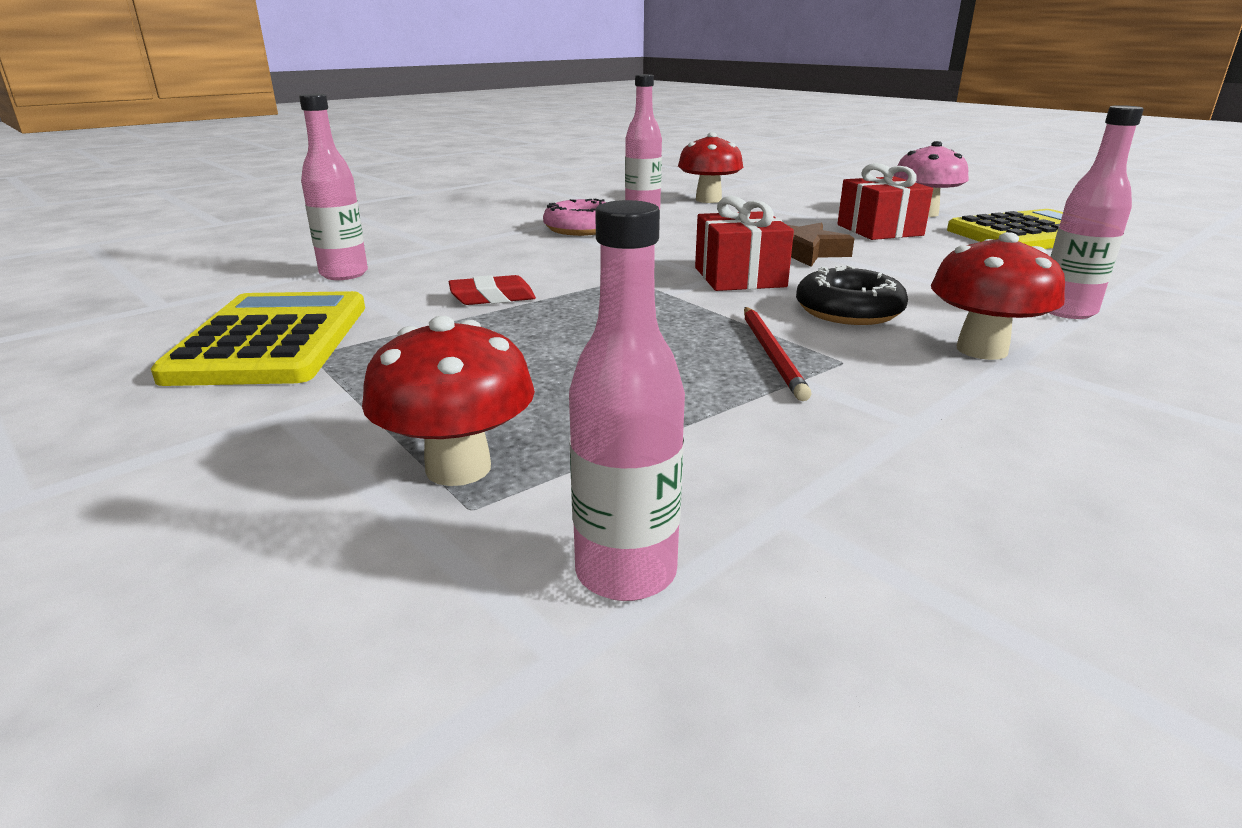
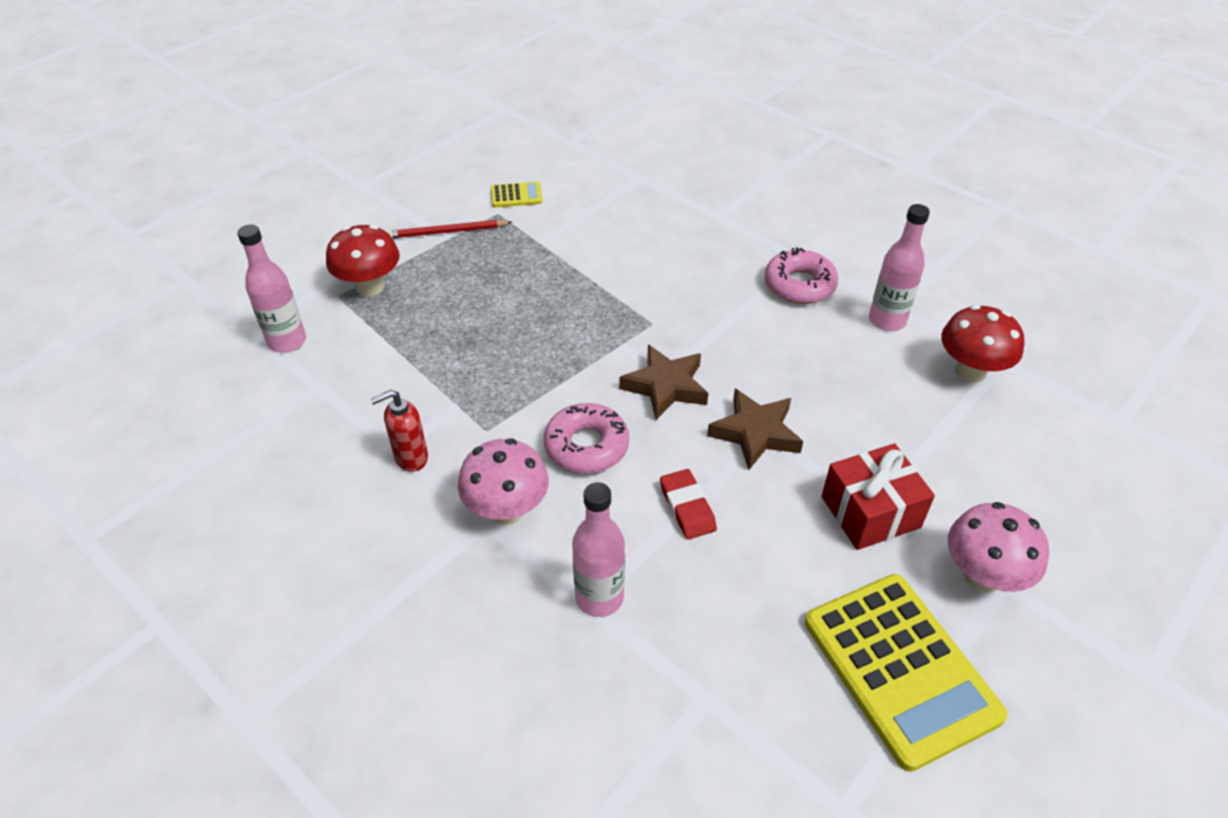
camera: 85 degrees right, 20 degrees up
(272, 340) = (516, 195): yellow calculator -> yellow calculator, size x0.44
(344, 274) = (638, 189): pink bottle -> none
(492, 297) = (598, 261): red eraser -> red eraser (687, 507)
(739, 277) = (665, 386): red gift -> brown star
(771, 354) = (498, 395): red pencil -> red pencil (446, 232)
(848, 311) = (586, 446): black donut -> pink donut
(928, 412) = (411, 458): none -> red soap dispenser
(981, 350) = (507, 510): red mushroom -> pink mushroom

